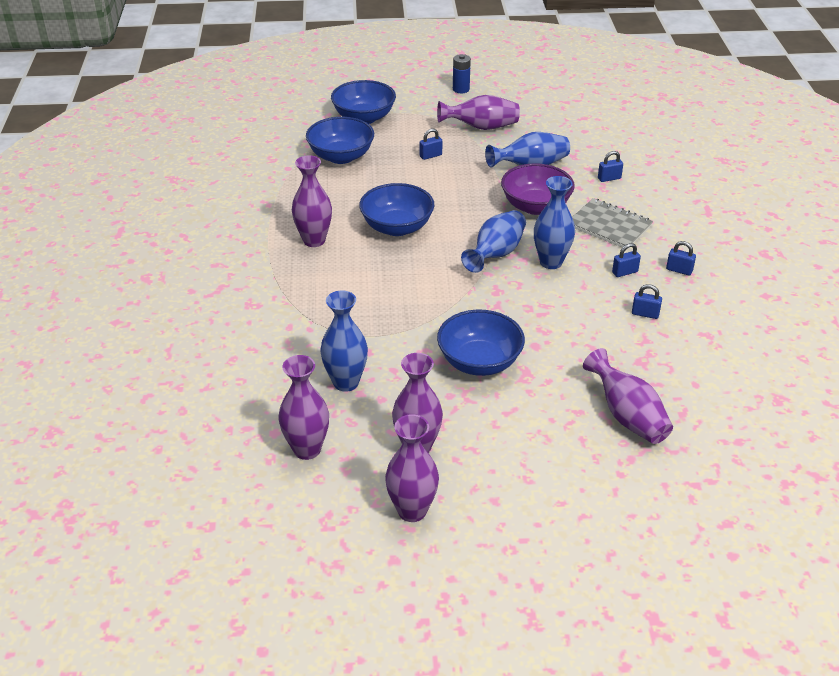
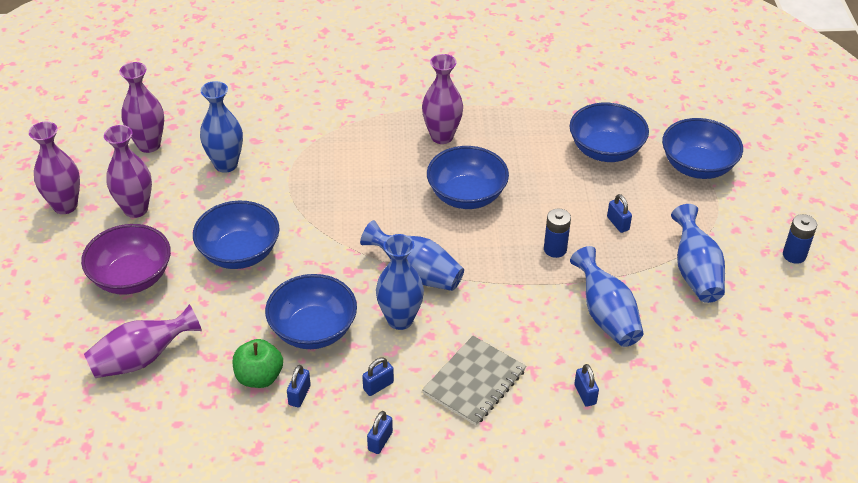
camera: 90 degrees right, 5 degrees up
(462, 185) = (555, 249): none -> blue battery
(481, 127) = (695, 272): purple vase -> blue vase
(535, 206) = (514, 314): purple bowl -> purple bowl (131, 277)
(571, 309) = (313, 330): none -> blue bowl
(625, 272) = (378, 386): blue padlock -> blue padlock turned 75 degrees clockwise
(631, 338) = (259, 377): none -> green apple

